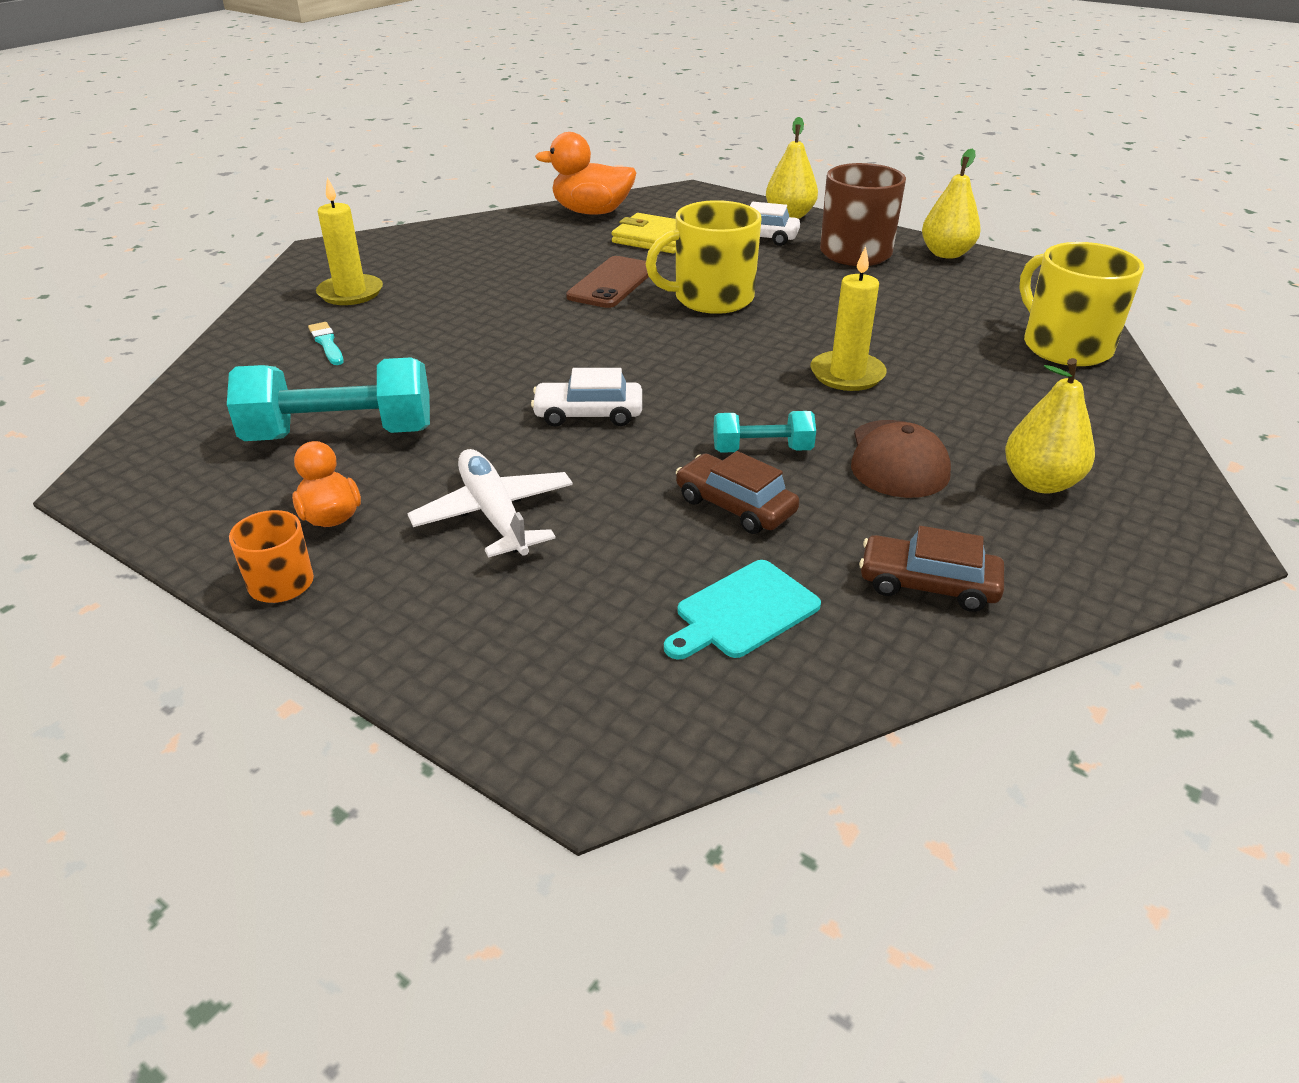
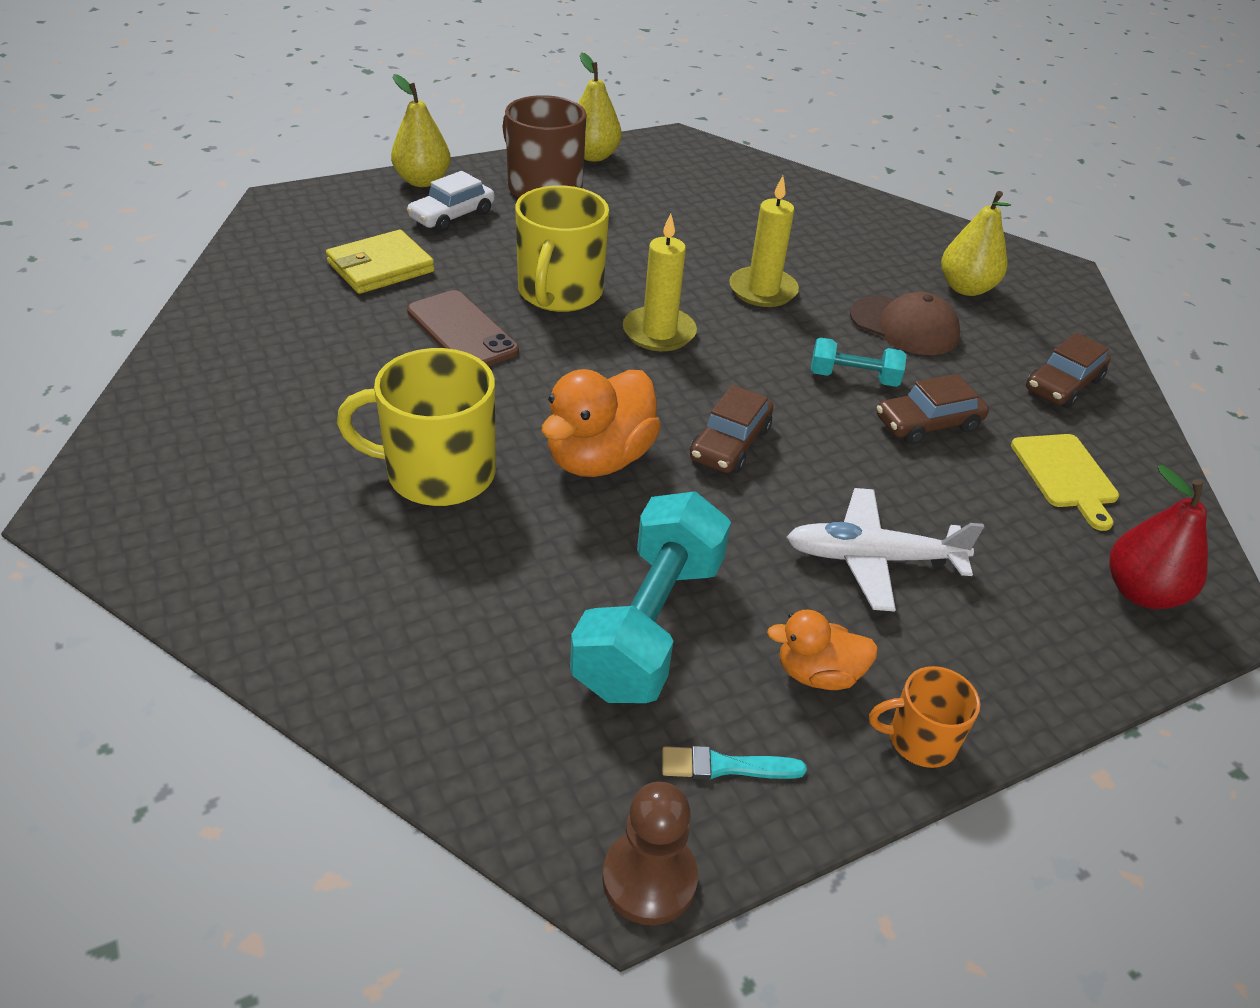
camera: 65 degrees left, 5 degrees up
(103, 493) = (649, 878): none -> brown pawn
(327, 343) = (403, 581): turquoise brush -> turquoise brush (725, 766)
(350, 293) = (270, 523): yellow candle -> yellow candle (659, 332)
(579, 697) = (1141, 592): none -> red pear
(588, 414) = (730, 444): white car -> brown car
(591, 212) = (255, 275): orange duck -> orange duck (599, 458)
(743, 612) = (1065, 475): turquoise cutting board -> yellow cutting board
(762, 450) = (853, 378): turquoise dumbbell -> turquoise dumbbell turned 75 degrees clockwise
(1064, 346) = (792, 190): yellow mug -> yellow mug (437, 473)

